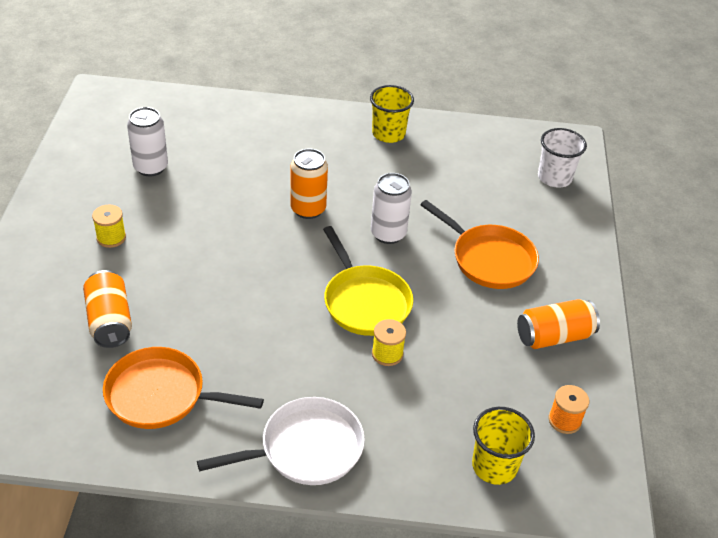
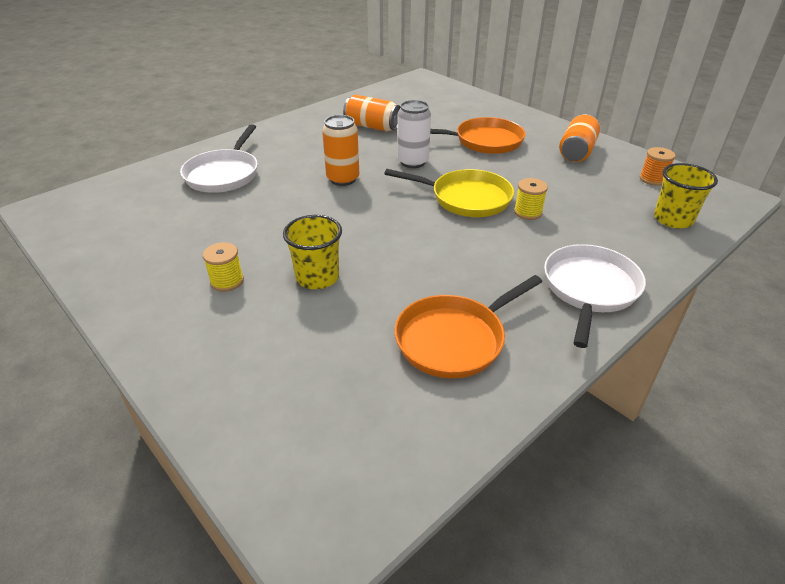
camera: 45 degrees left, 5 degrees down
(110, 321) = (327, 329): orange can -> orange can (372, 126)
(151, 167) = (180, 223): white can -> none
(237, 141) = (224, 174): none -> white pan
(388, 134) = (319, 121): yellow cup -> yellow cup (317, 277)
(554, 177) = (443, 95): white cup -> none

